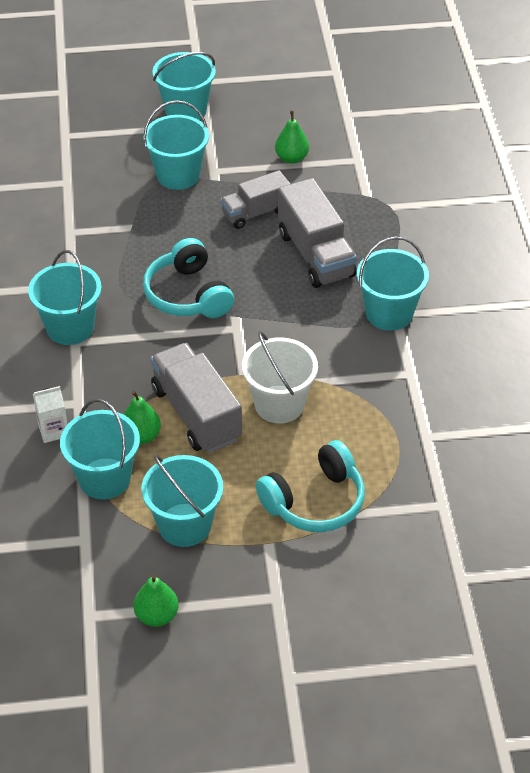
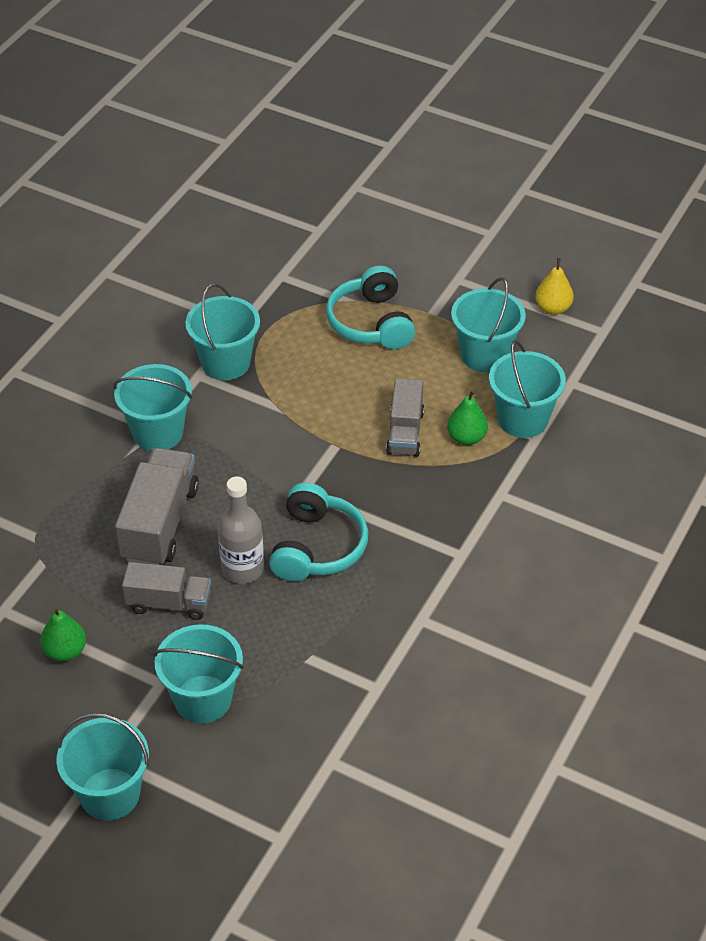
camera: 145 degrees left, 0 degrees up
(53, 430) = (538, 480): white carton -> none
(70, 327) = (455, 572): turquoise bucket -> turquoise bucket (225, 363)
(156, 616) = (553, 308): green pear -> yellow pear
(196, 414) = (405, 432): grey truck -> grey truck, size x0.65
(227, 255) = (242, 569): none -> grey bottle
(279, 404) = (329, 405): white bucket -> none
(315, 501) = (371, 323): turquoise headphones -> turquoise headphones turned 105 degrees counterclockwise

